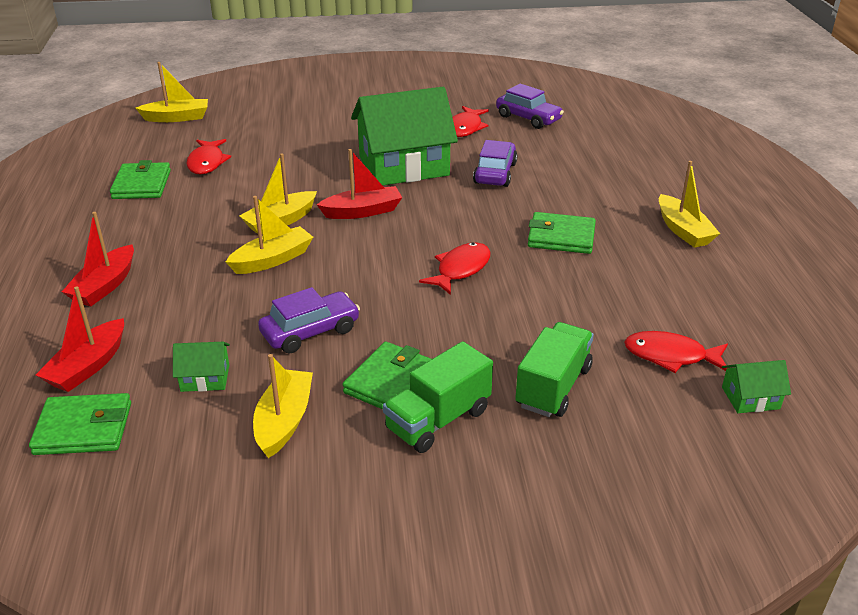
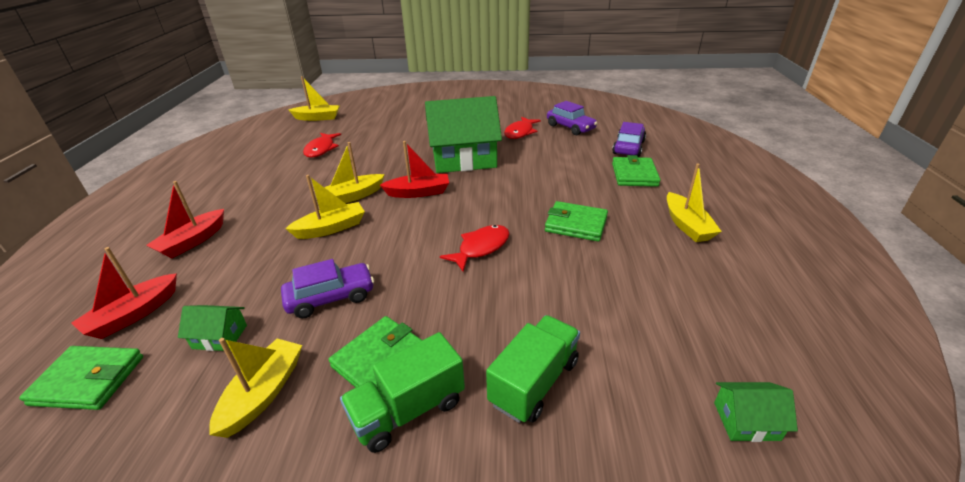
camera: 10 degrees right, 0 degrees up
(142, 184) = (267, 163): green wallet -> green wallet (634, 175)
(495, 173) = (533, 167): purple car -> purple car (628, 147)
(670, 356) = (661, 357): red fish -> none

